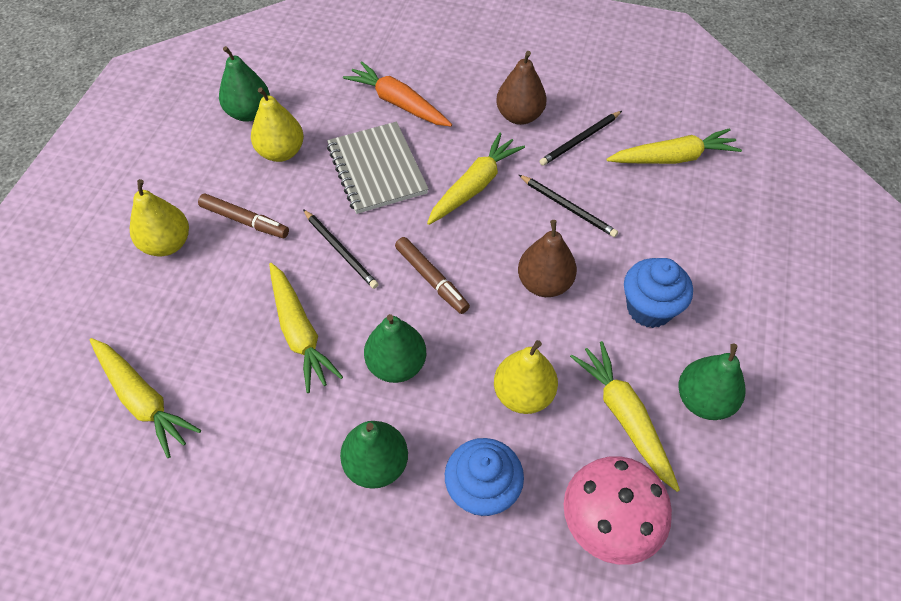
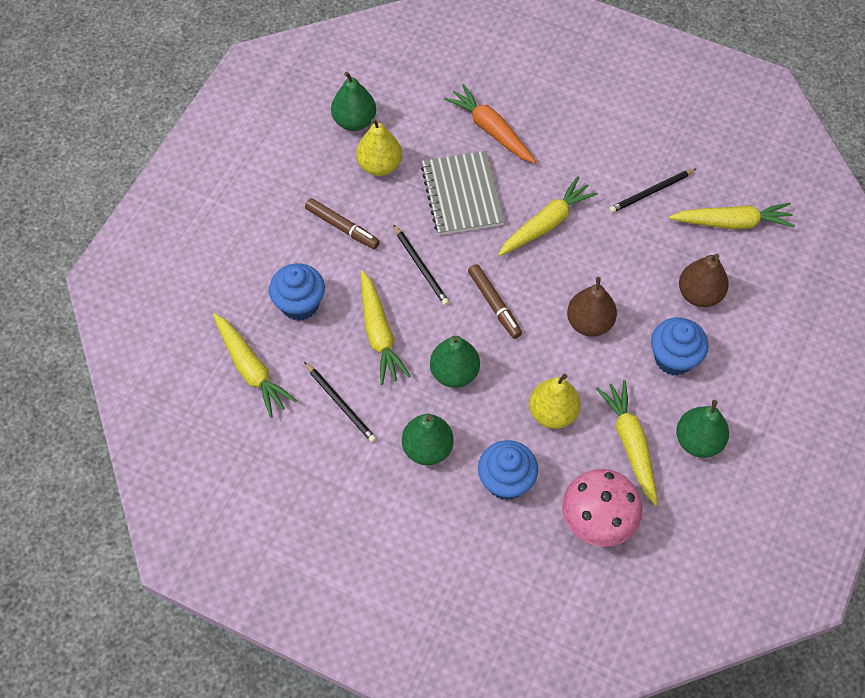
camera: 10 degrees right, 5 degrees up
(167, 244) = (275, 239): yellow pear -> none
(200, 313) = (299, 304): none -> blue cupcake
(519, 116) = (600, 159): brown pear -> brown pear (699, 294)
(568, 207) = (625, 256): black pencil -> black pencil (340, 404)

